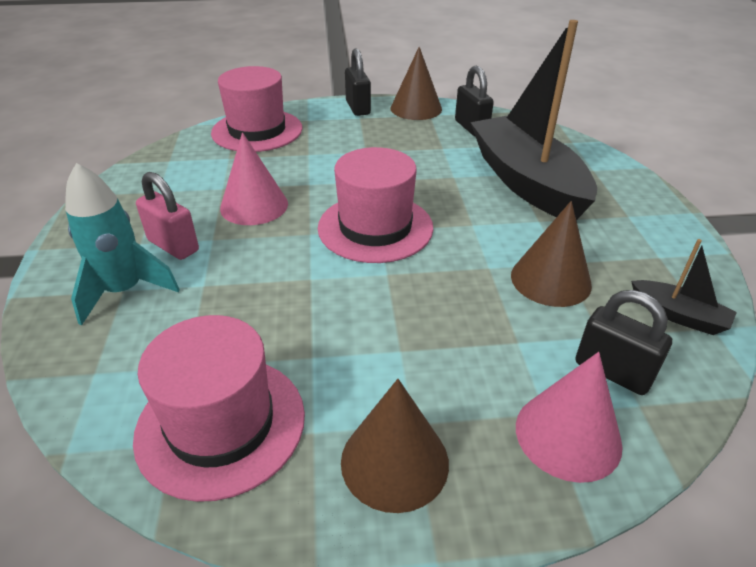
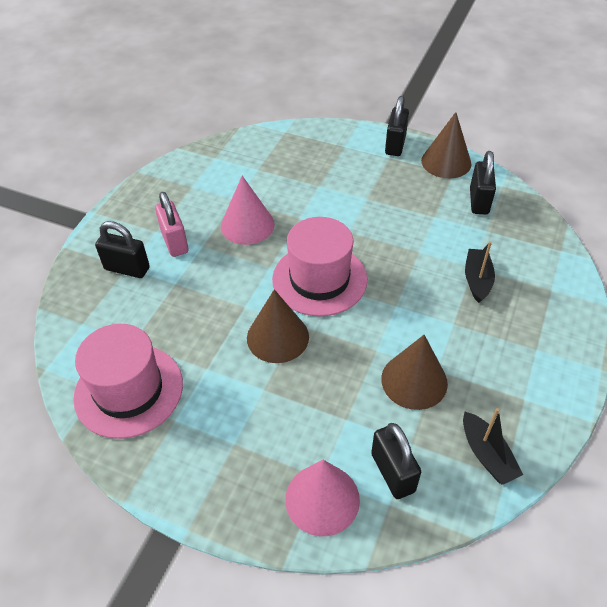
camera: 30 degrees right, 10 degrees up
(124, 291) = (127, 268): turquoise rocket -> black padlock
(257, 131) = (296, 146): pink hat -> none
(394, 461) = (206, 461): brown cone -> brown cone (277, 337)
(526, 182) = (477, 280): black boat -> black boat, size x0.42

